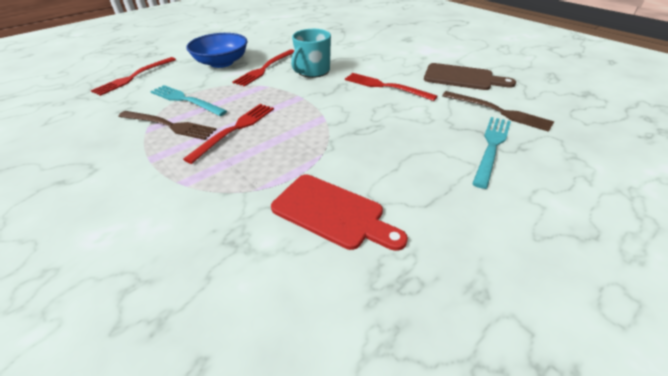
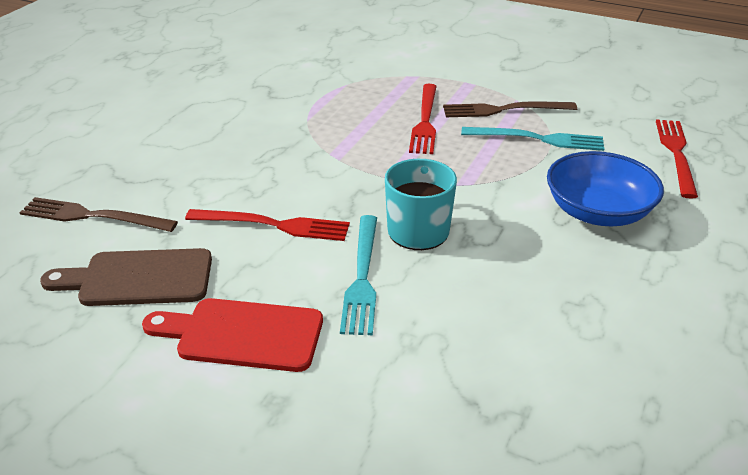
camera: 155 degrees right, 5 degrees down
(265, 68) = (506, 217): red fork -> none
(332, 212) = (269, 85): red cutting board -> red cutting board (242, 335)
(491, 147) = (118, 163): turquoise fork -> turquoise fork (362, 277)

